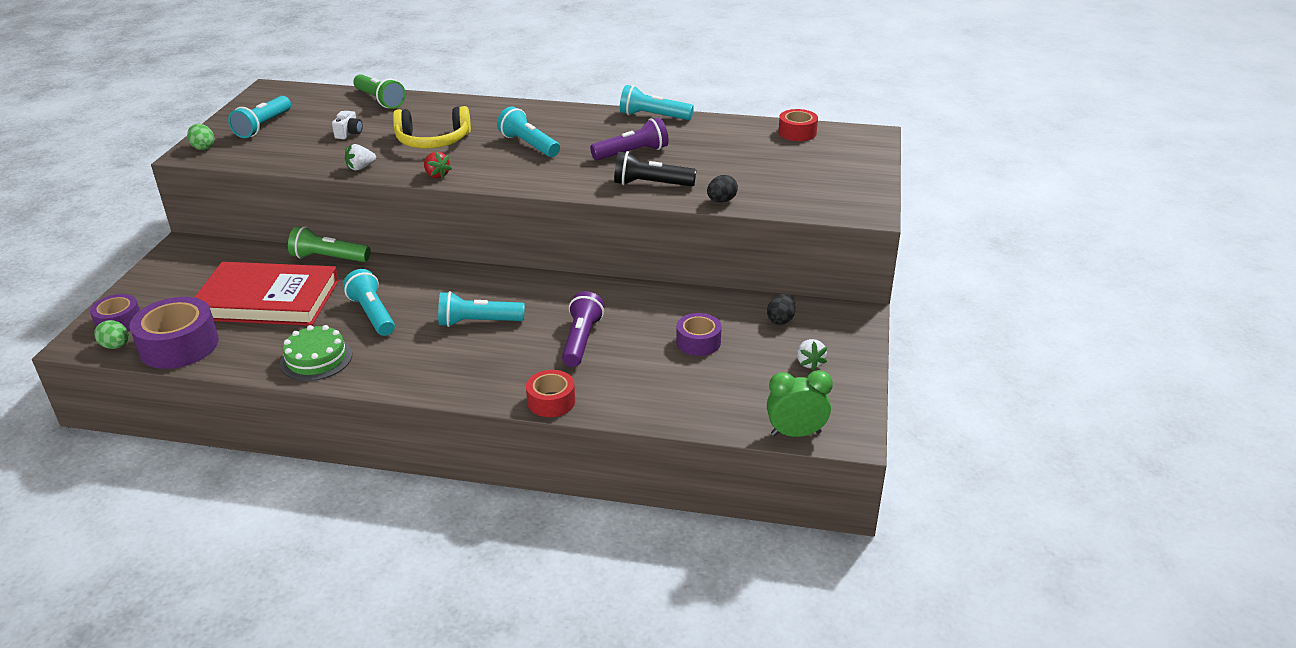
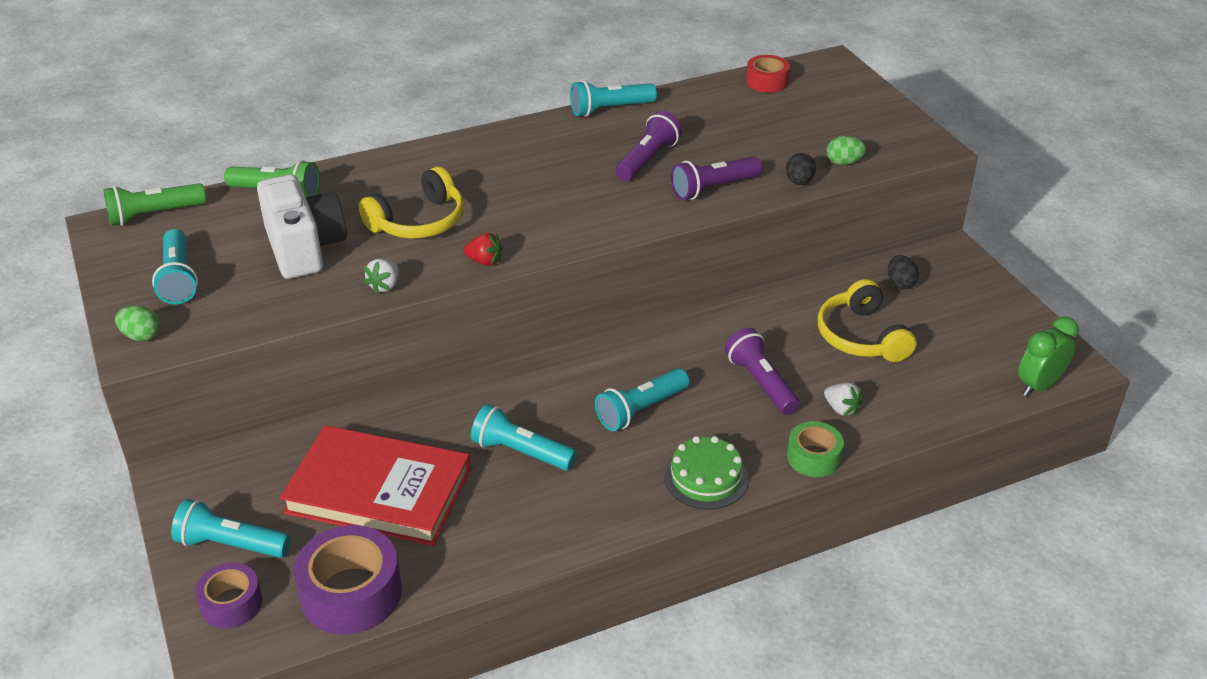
camera: 35 degrees left, 5 degrees up
(116, 346) = (272, 633): green egg -> green egg (844, 162)
(267, 299) = (379, 491): red book -> red book turned 45 degrees clockwise
(316, 359) = (530, 529): green cake -> green cake (706, 478)
(329, 258) = (381, 411): green flashlight -> green flashlight (154, 215)
(349, 133) = (304, 248): white camera -> white camera, size x2.46
(529, 145) = (531, 188): turquoise flashlight -> turquoise flashlight (231, 544)
(551, 401) = (813, 457): red tape -> green tape
(651, 184) = (713, 188): black flashlight -> purple flashlight
(698, 342) = (861, 336): purple tape -> yellow headphones
(809, 363) = (971, 314): white strawberry -> white strawberry (841, 409)

